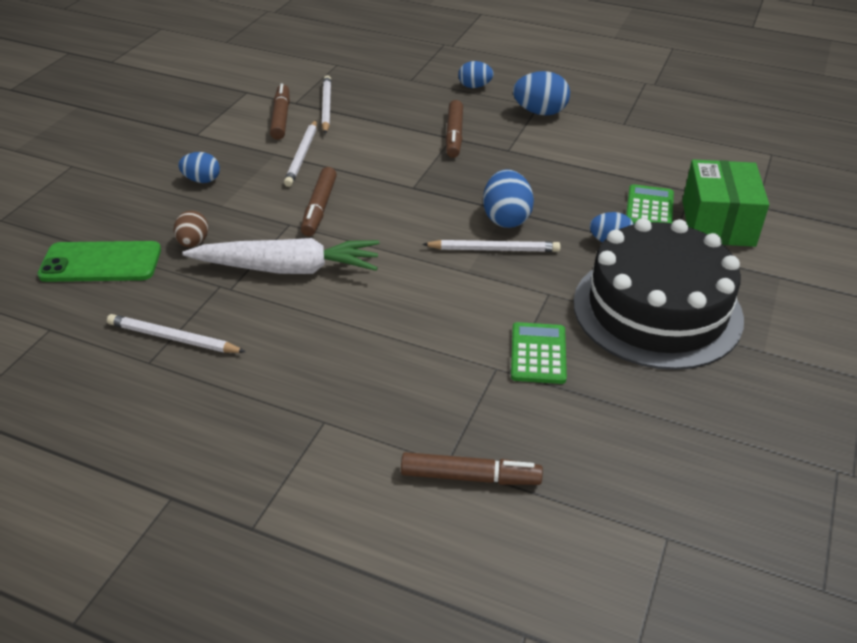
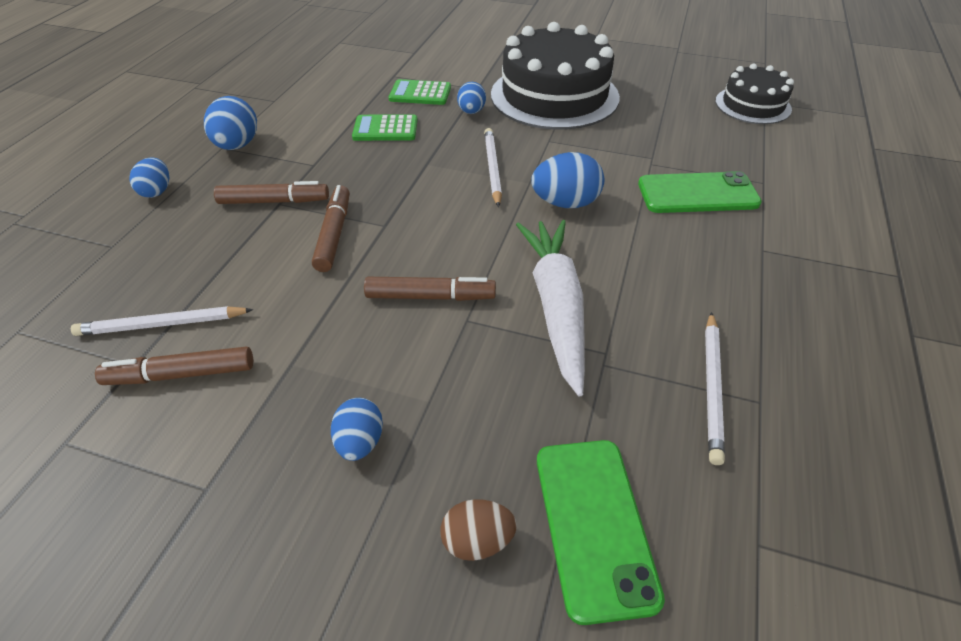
camera: 95 degrees left, 5 degrees up
(193, 243) = (523, 413): brown egg -> brown egg (477, 540)
(302, 155) = (301, 331): white pencil -> none
(430, 394) = (697, 194): none -> green phone
(469, 477) = (770, 171): brown marker -> brown marker (334, 235)
(506, 218) = (441, 163): blue egg -> blue egg (565, 203)
(538, 353) = (625, 144): green calculator -> green calculator (385, 129)
(652, 516) = (752, 105): none -> black cake
(718, 223) = (439, 68): green box -> none

